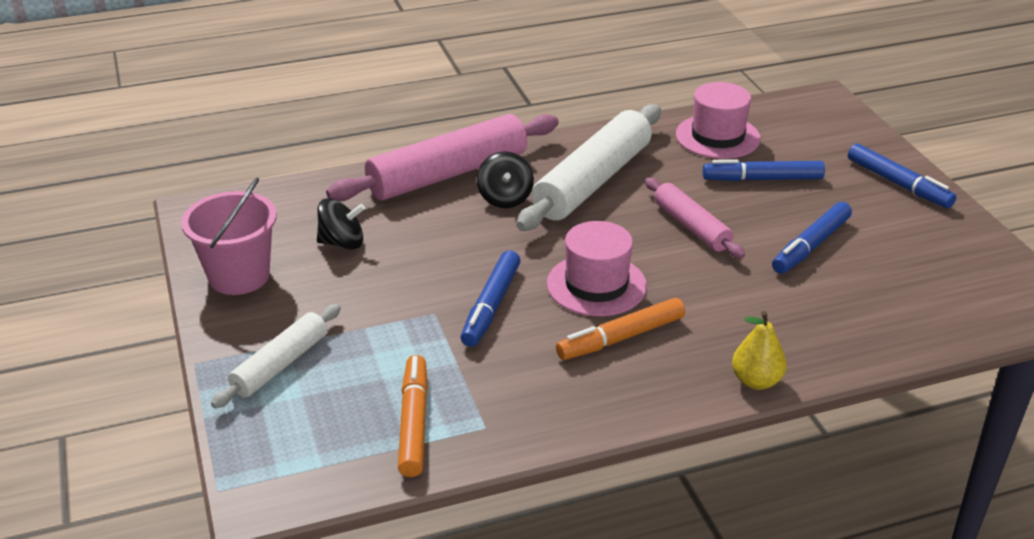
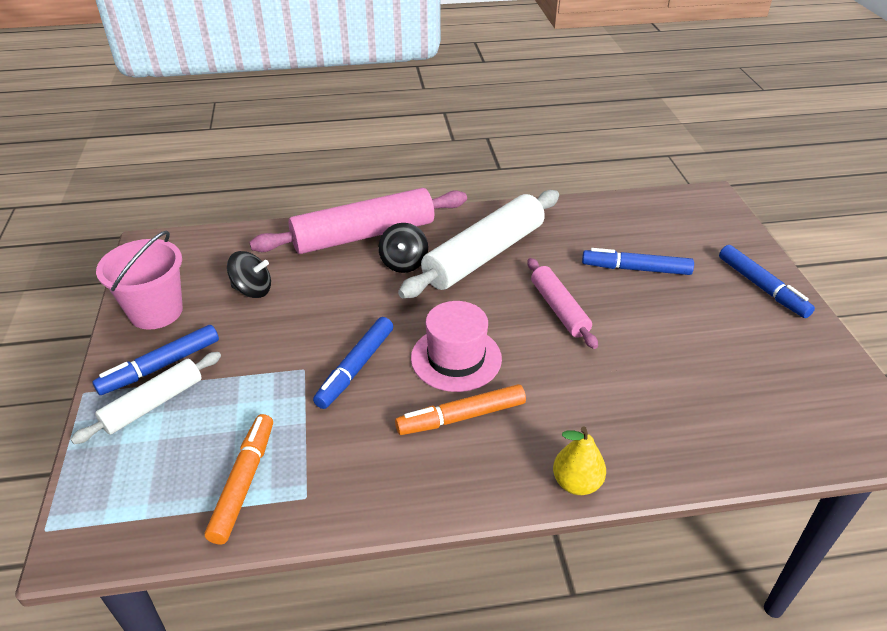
camera: 10 degrees right, 5 degrees up
(717, 137) = (606, 224): pink hat -> none
(811, 246) = (665, 342): blue marker -> blue marker (161, 366)

